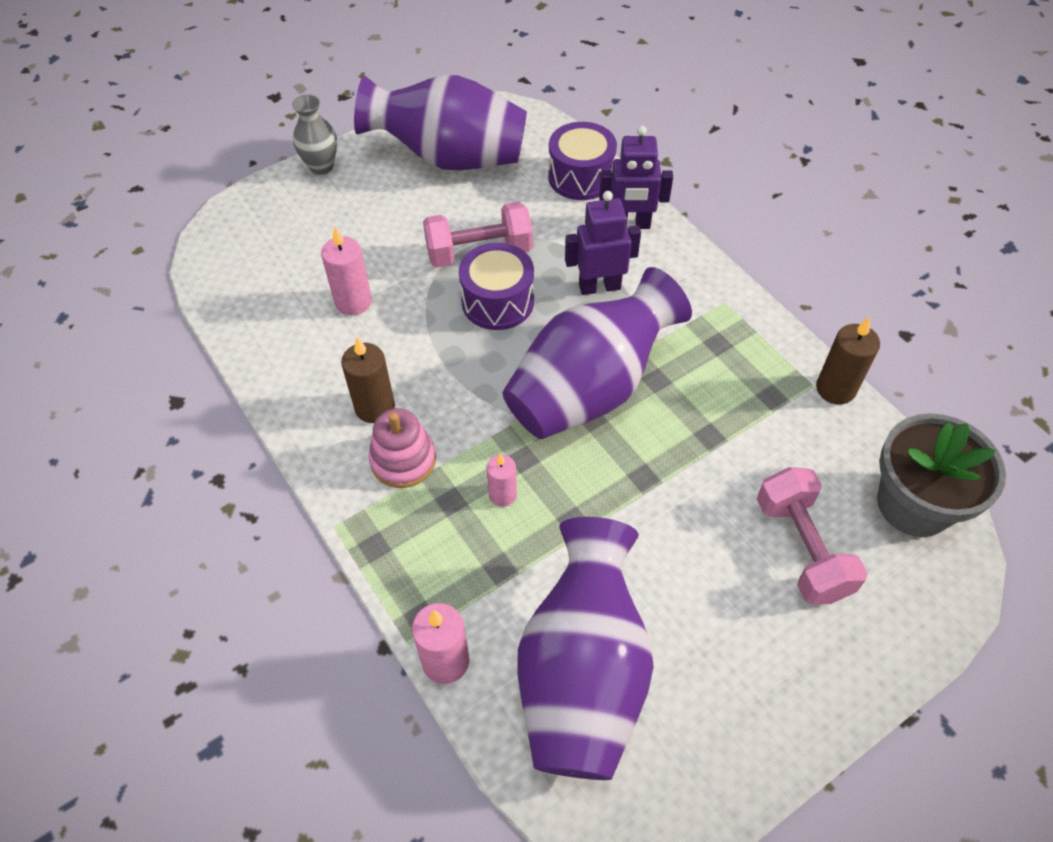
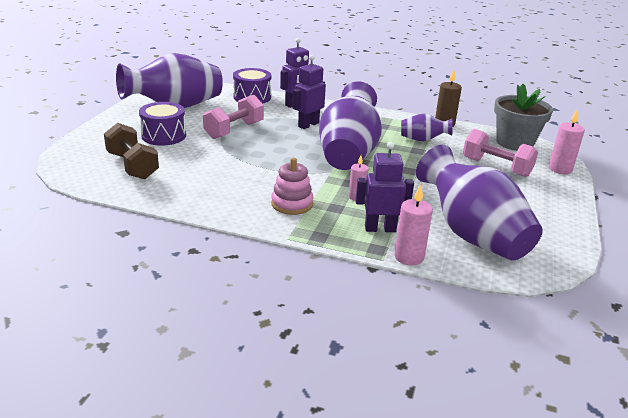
camera: 40 degrees left, 25 degrees down
(286, 274) = (132, 166): none -> brown dumbbell
(321, 166) = (102, 126): grey vase -> none
(353, 302) = (187, 163): pink candle -> pink candle (560, 169)
(375, 407) = (251, 193): brown candle -> none
(466, 580) = (380, 228): none -> purple robot
(497, 301) = (266, 142): purple drum -> purple drum (164, 136)
(748, 413) = (423, 140): none -> purple vase

